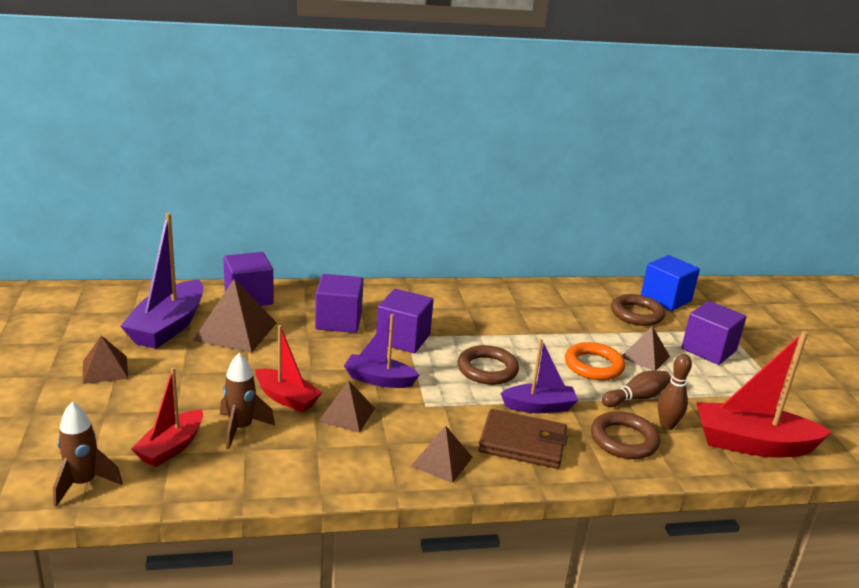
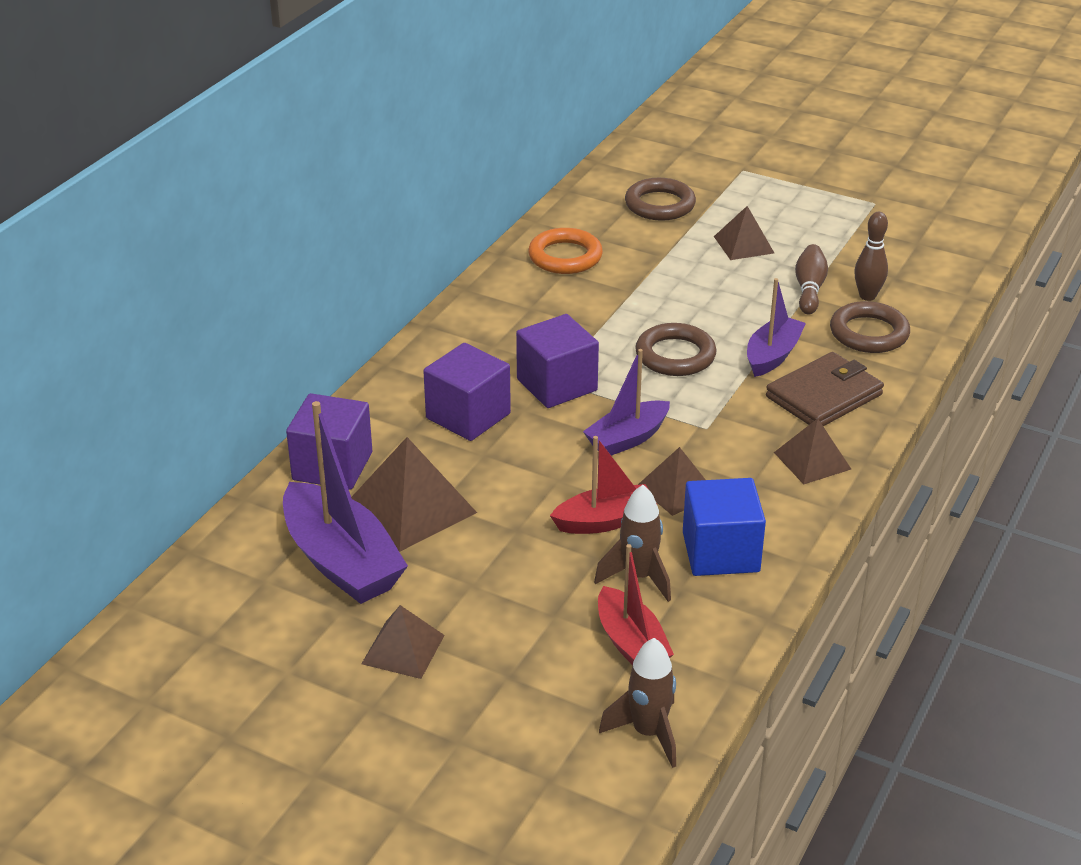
camera: 50 degrees left, 10 degrees up
(593, 366) = (731, 284): orange ring -> orange ring (565, 257)
(666, 299) = (648, 170): blue cube -> blue cube (720, 552)
(708, 350) = (767, 201): purple cube -> none
(752, 444) = (933, 266): red boat -> none

